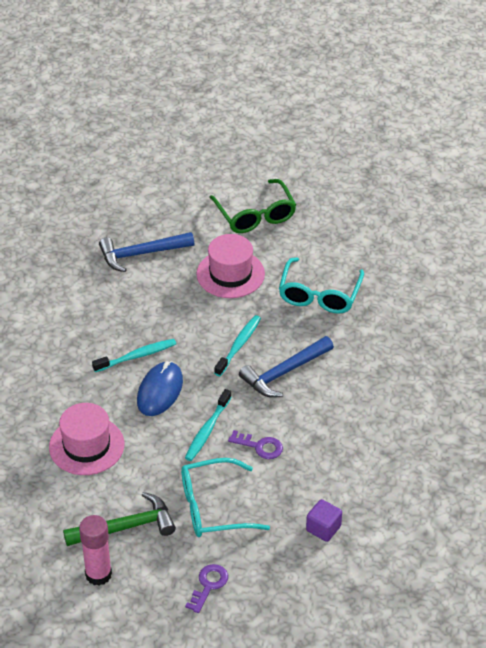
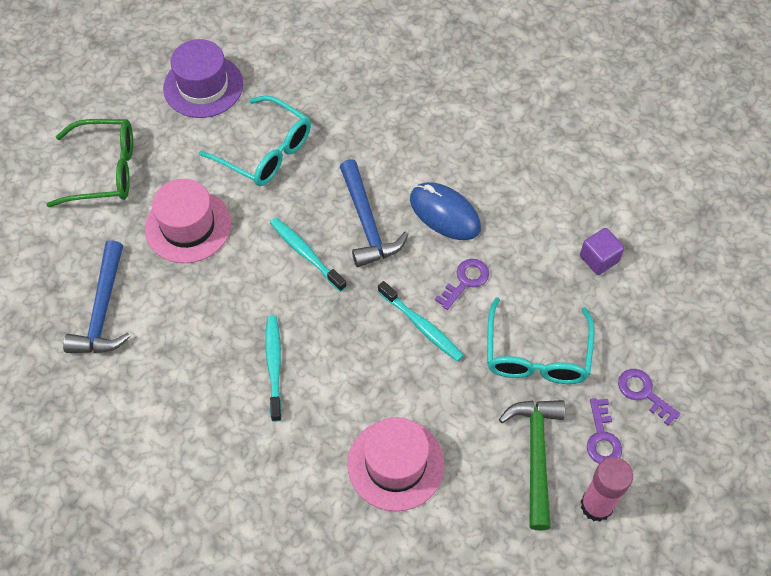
camera: 70 degrees left, 15 degrees up
(157, 566) = (602, 438): none -> purple key
(160, 391) = (341, 357): blue mouse -> blue mouse (444, 213)
(360, 241) = (203, 86): none -> purple hat

